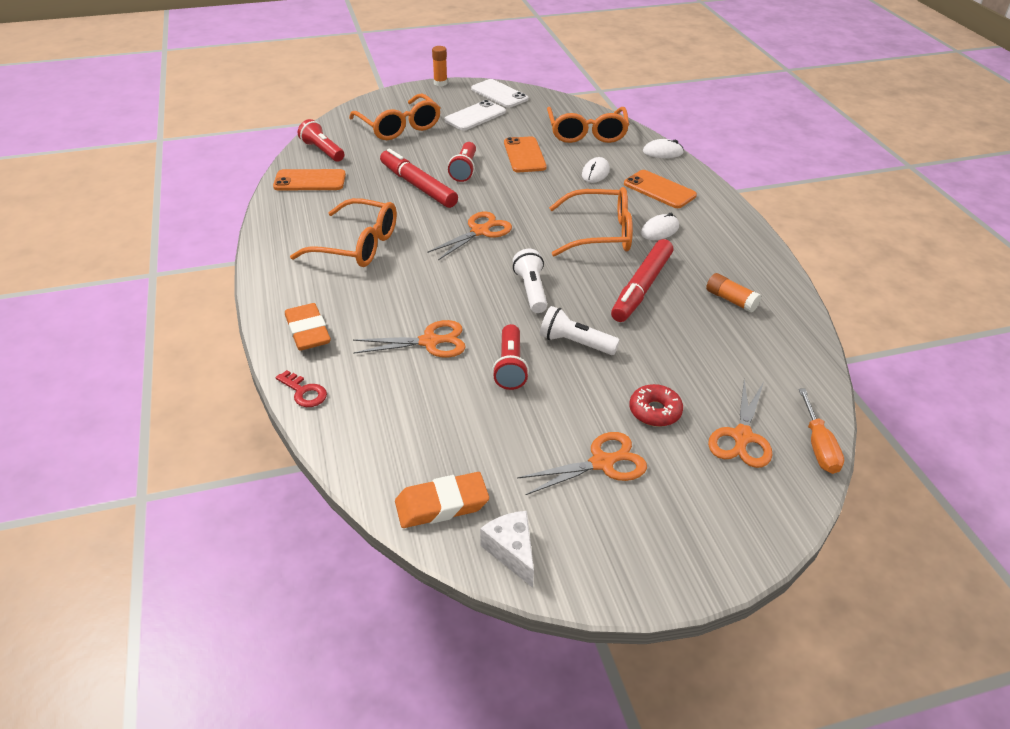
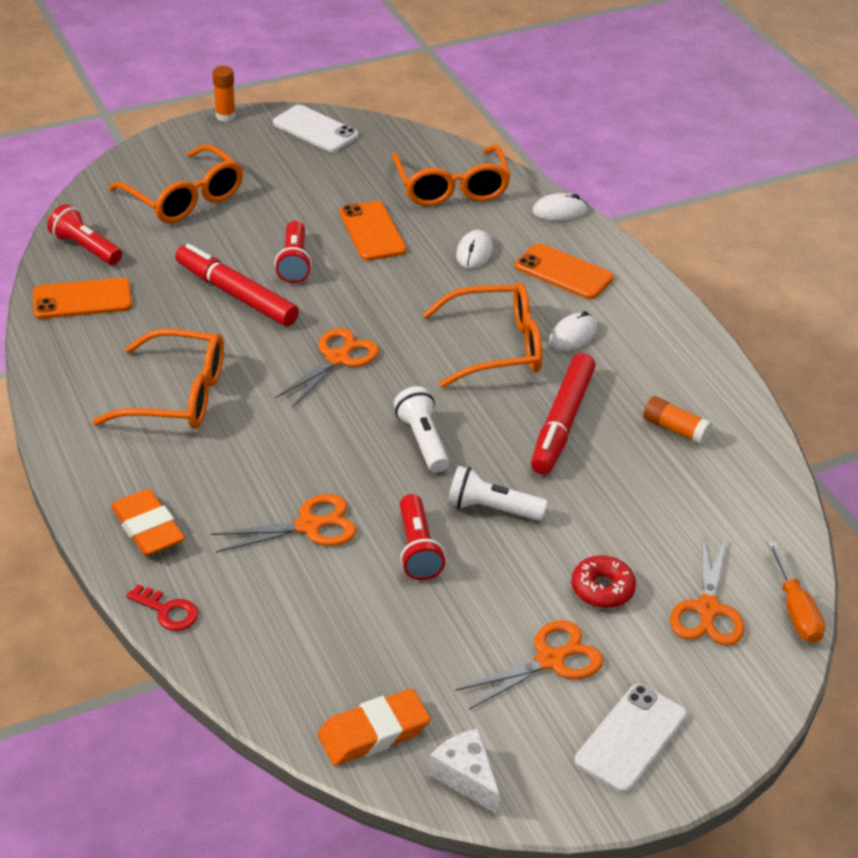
camera: 10 degrees left, 0 degrees up
(475, 116) = (289, 171): white phone -> white phone (631, 738)

